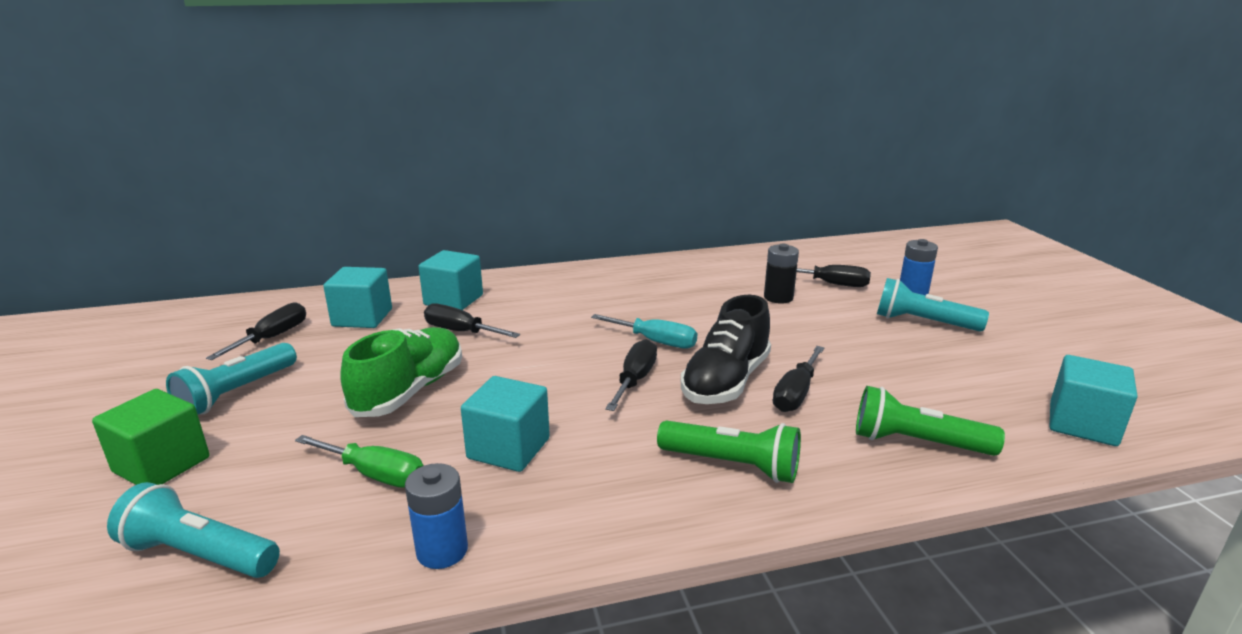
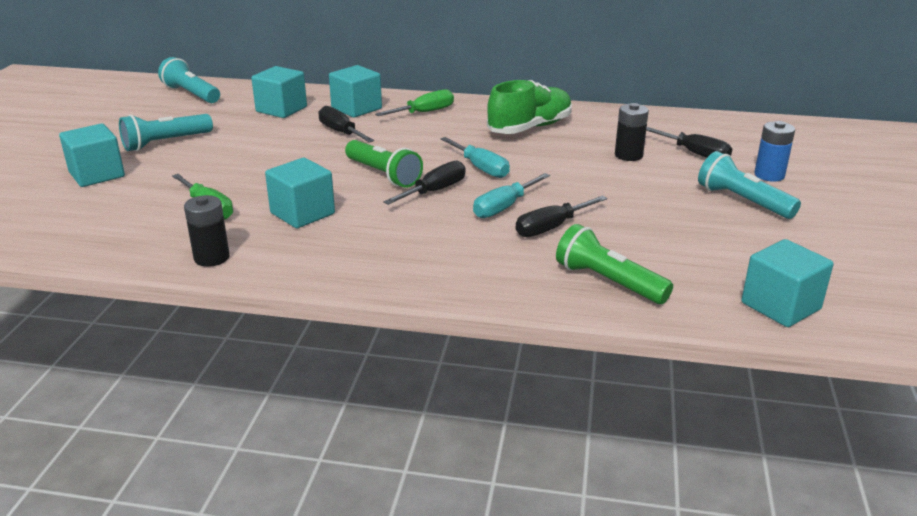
camera: 25 degrees right, 5 degrees up
(162, 465) = (97, 175): green cube -> turquoise cube
(199, 554) = (85, 225): turquoise flashlight -> turquoise flashlight (191, 94)
(272, 338) = (212, 112): black screwdriver -> none
(410, 391) = (271, 164): green shoe -> green shoe (530, 128)
(442, 551) = (212, 258): blue battery -> black battery
(534, 291) = (424, 112): none -> green screwdriver
(725, 381) = (504, 207): black shoe -> turquoise screwdriver
(732, 465) = (444, 260): green flashlight -> green flashlight (383, 175)

